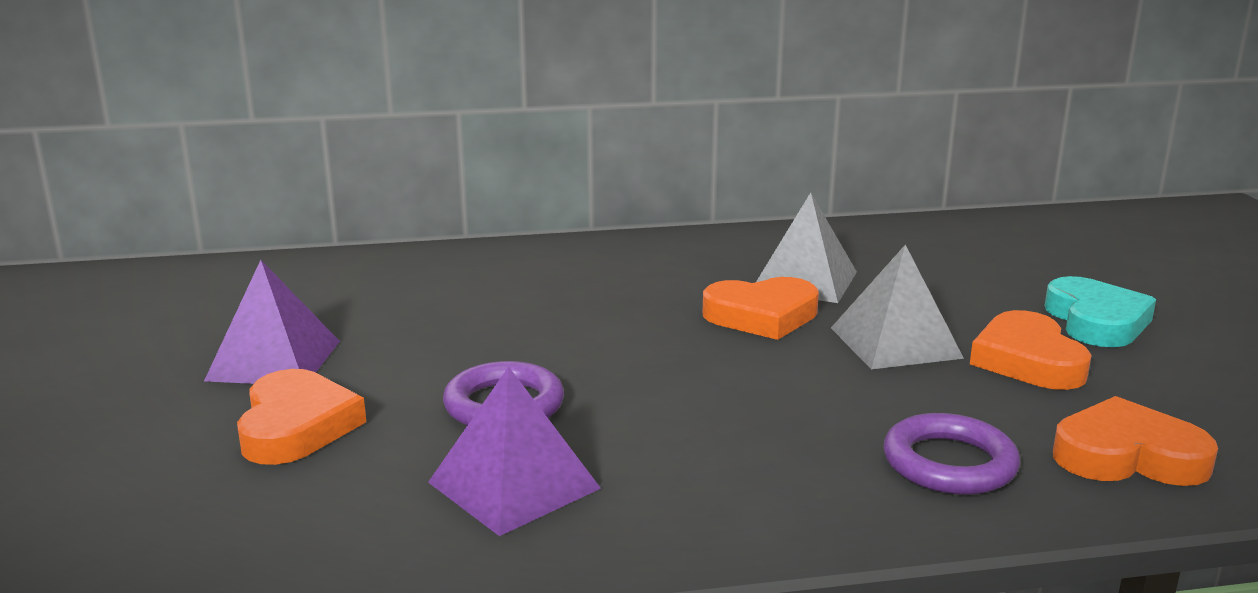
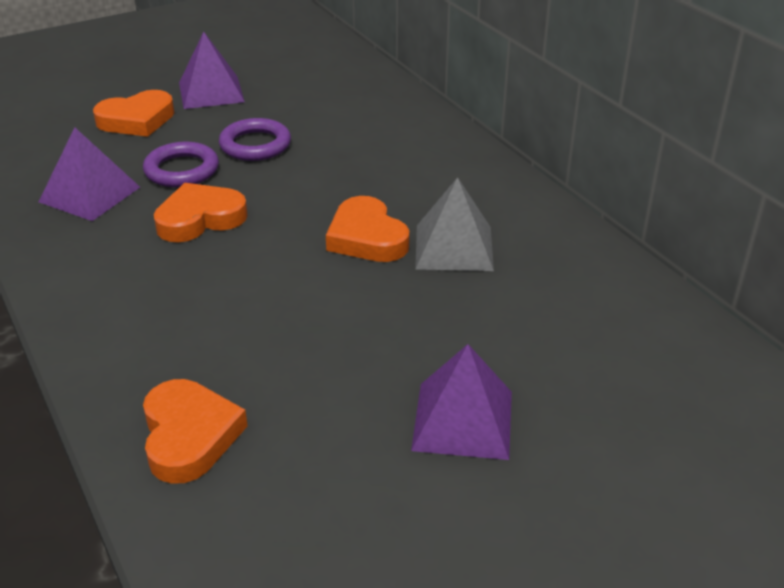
camera: 70 degrees right, 15 degrees up
(895, 342) = (349, 305): grey pyramid -> none
(949, 463) = (154, 346): purple ring -> purple ring (255, 145)
(1027, 360) = (348, 378): orange heart -> orange heart (200, 219)
(1096, 321) = (462, 420): turquoise heart -> purple pyramid

